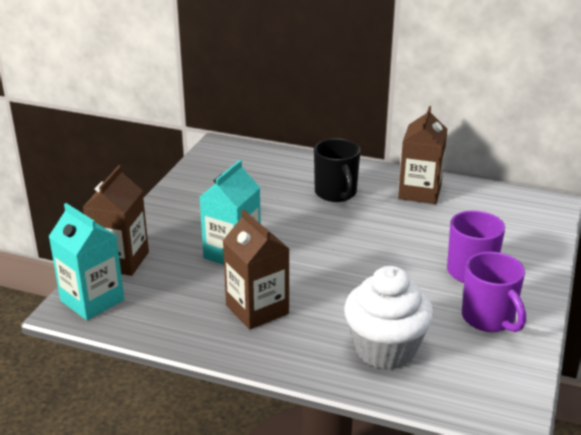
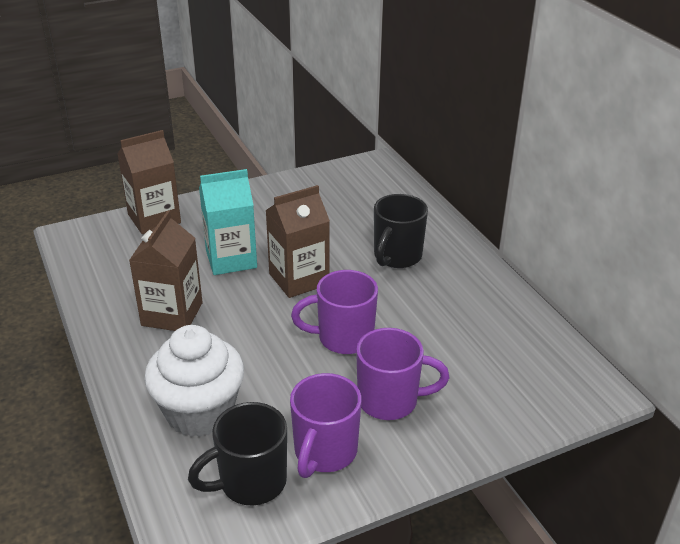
camera: 45 degrees right, 5 degrees up
(92, 300) = (92, 237): turquoise carton -> none
(389, 255) = (343, 338): none -> purple mug
(419, 192) = (475, 299): brown carton -> brown carton (299, 279)
(482, 362) = (250, 482): none -> black mug

